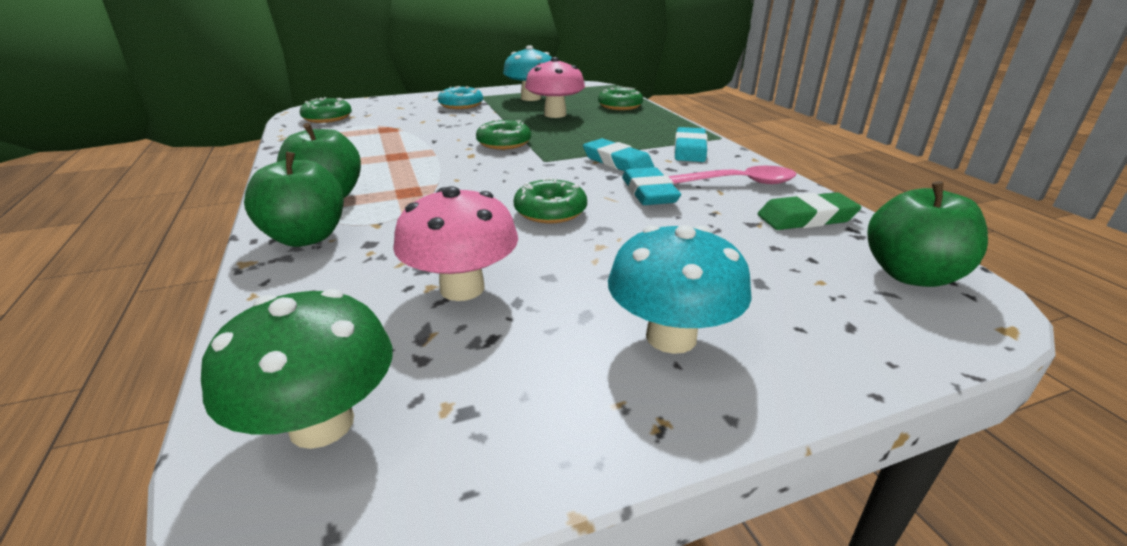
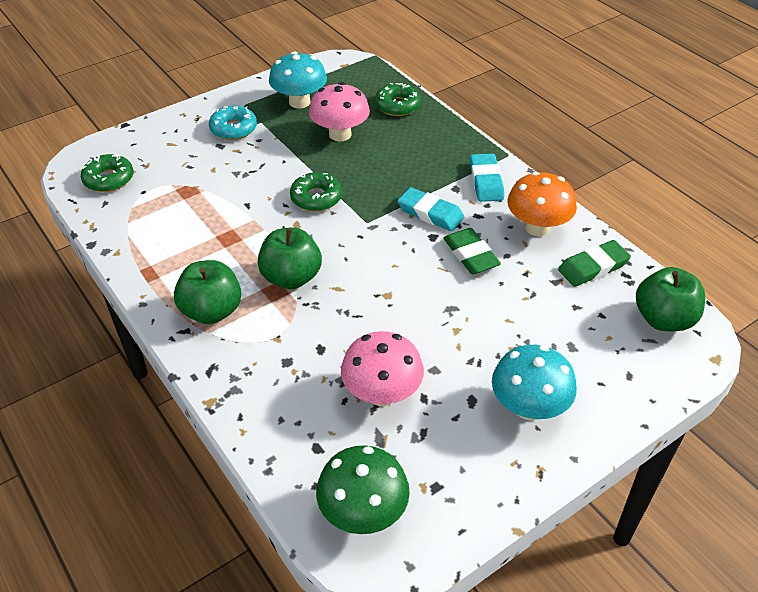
camera: 15 degrees left, 15 degrees up
(306, 237) = (233, 365): green apple -> green apple (291, 277)
(550, 211) = (403, 295): green donut -> none
(649, 192) = (470, 255): turquoise eraser -> green eraser
(739, 182) = (537, 227): pink spoon -> orange mushroom

